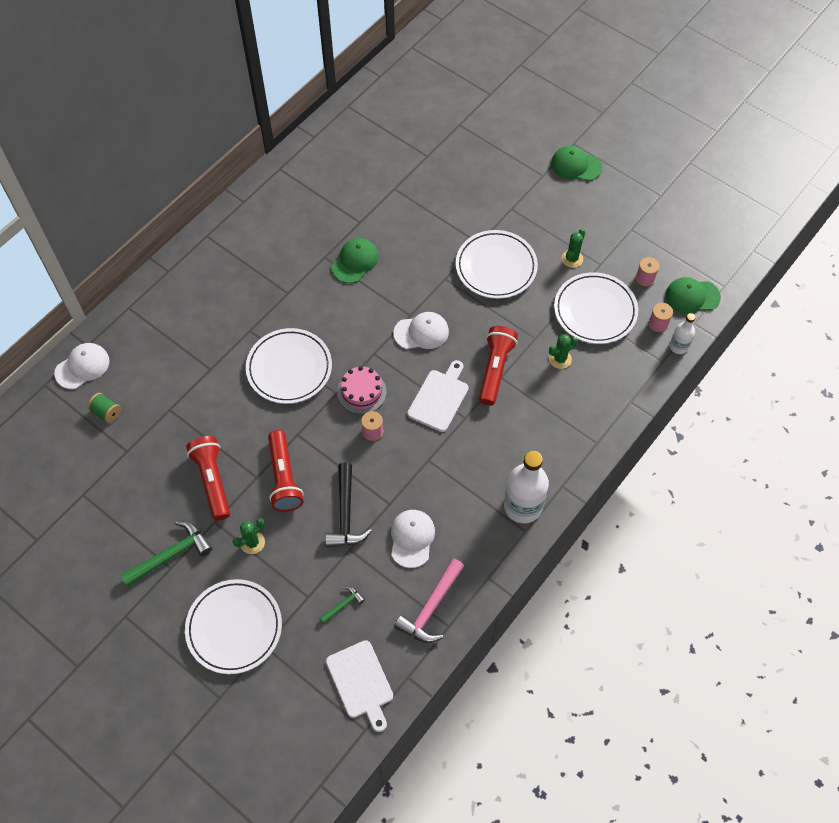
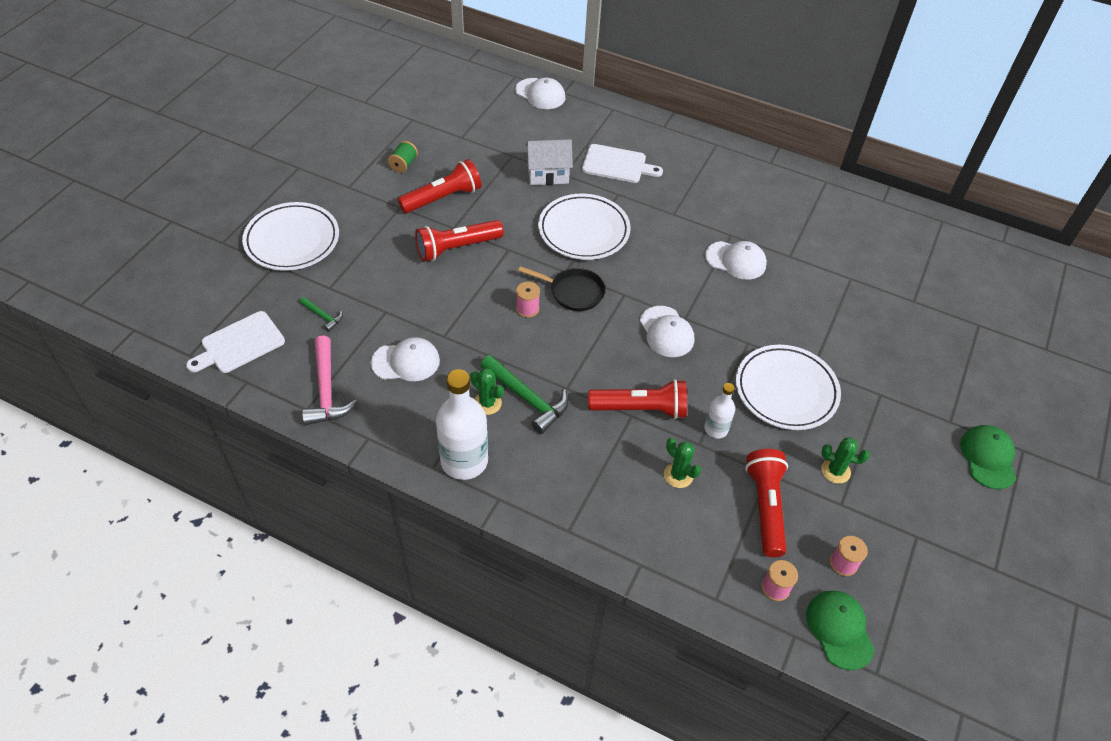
camera: 75 degrees right, 10 degrees down
(106, 412) = (498, 117): green spool -> green spool (403, 164)
(171, 555) = (361, 185): green hammer -> green hammer (527, 398)
(206, 383) = (548, 174): none -> white house
(252, 542) = (382, 237): green cactus -> green cactus (487, 403)
(346, 514) = (425, 302): black hammer -> none
(355, 261) = (736, 260): green cap -> white cap
(362, 392) = (573, 292): pink cake -> black pan
(431, 608) = (326, 390): pink hammer -> pink hammer turned 120 degrees counterclockwise
(439, 398) = (585, 361): white cutting board -> white cutting board (617, 164)
(595, 311) = (765, 507): white plate -> red flashlight
(678, 346) = (748, 619): white bottle -> white bottle (716, 429)

